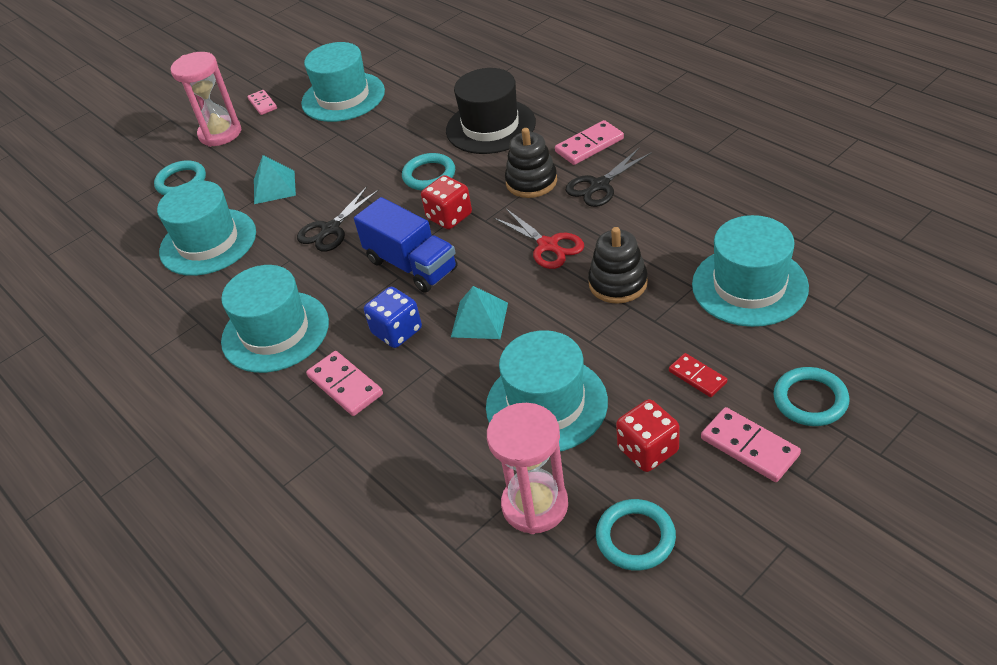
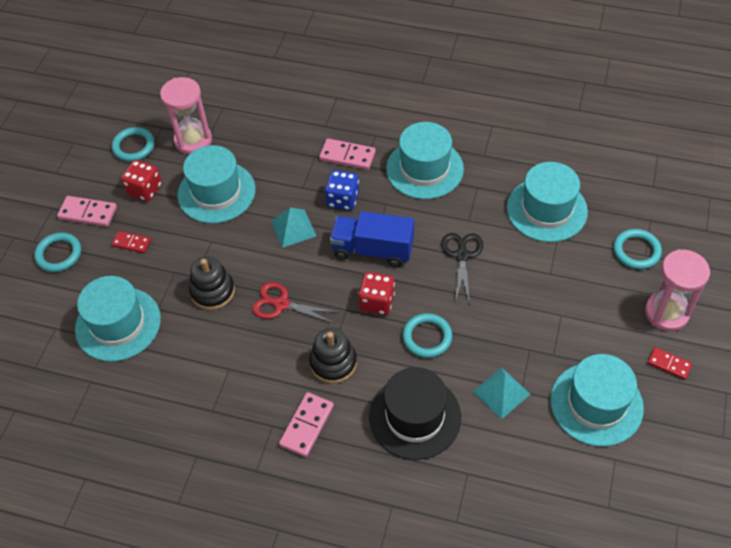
camera: 145 degrees right, 10 degrees up
(262, 104) = (669, 364): pink domino -> red domino
(274, 187) = (550, 276): turquoise pyramid -> turquoise pyramid (501, 392)
(599, 185) = (273, 380): black scissors -> none

